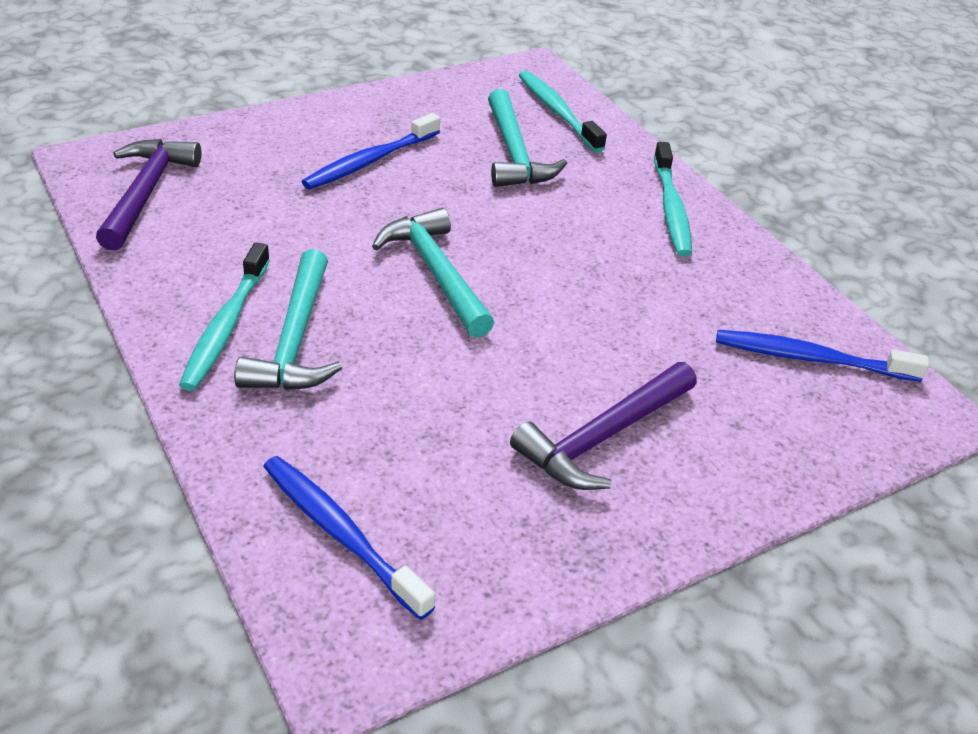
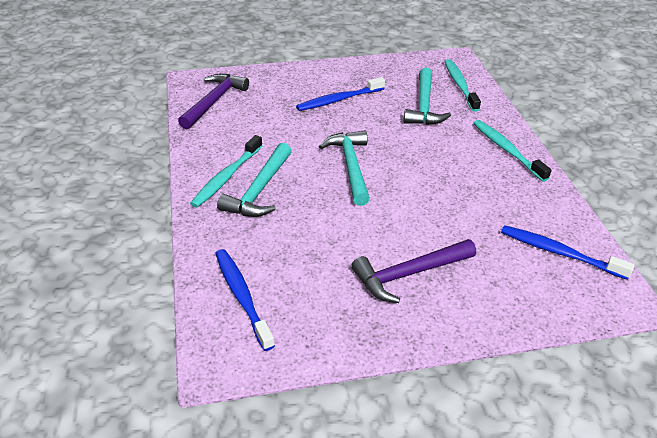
camera: 20 degrees right, 0 degrees up
(671, 208) = (507, 150): turquoise toothbrush -> turquoise toothbrush turned 135 degrees clockwise

